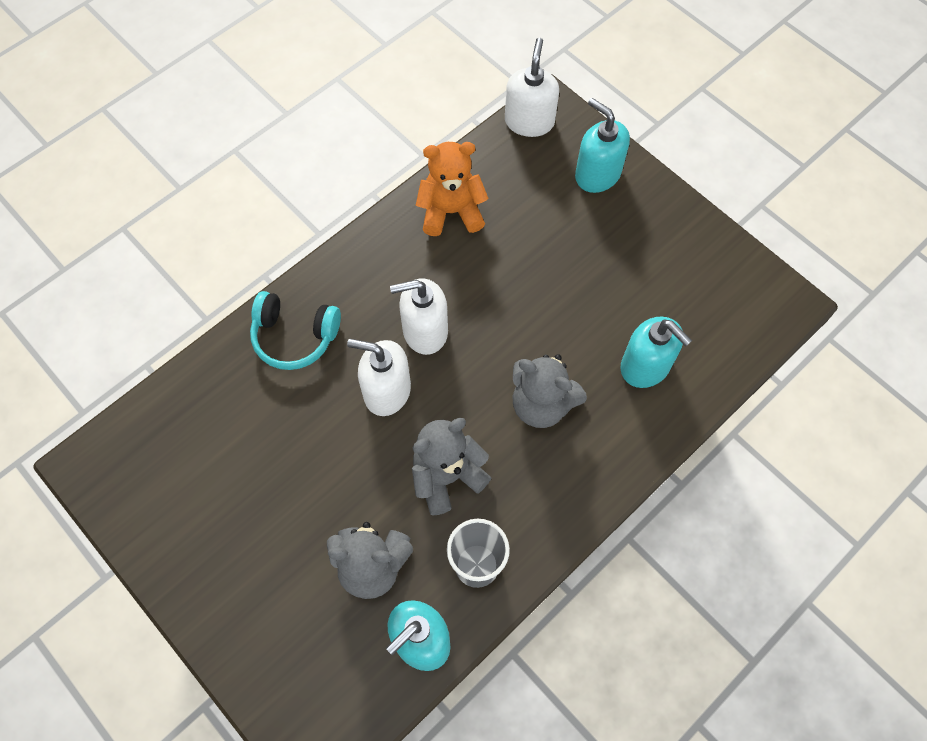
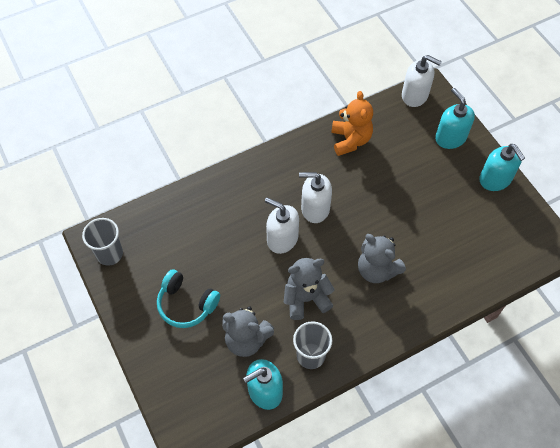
camera: 15 degrees right, 5 degrees down
(120, 483) = (109, 254): none -> grey cup
(295, 336) = (234, 193): turquoise headphones -> turquoise headphones (186, 304)
(451, 212) = (350, 140): orange teddy bear -> orange teddy bear turned 75 degrees clockwise
(529, 121) = (415, 95): white soap dispenser -> white soap dispenser turned 90 degrees clockwise
(645, 366) = (450, 262): turquoise soap dispenser -> turquoise soap dispenser (495, 179)

